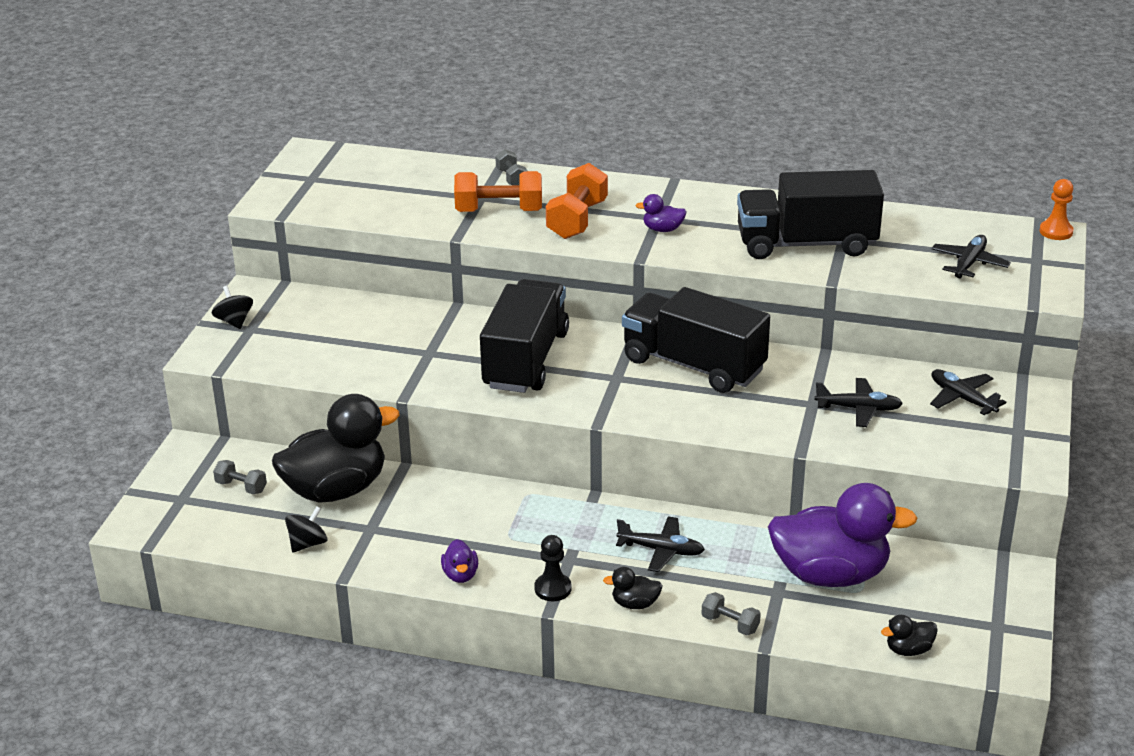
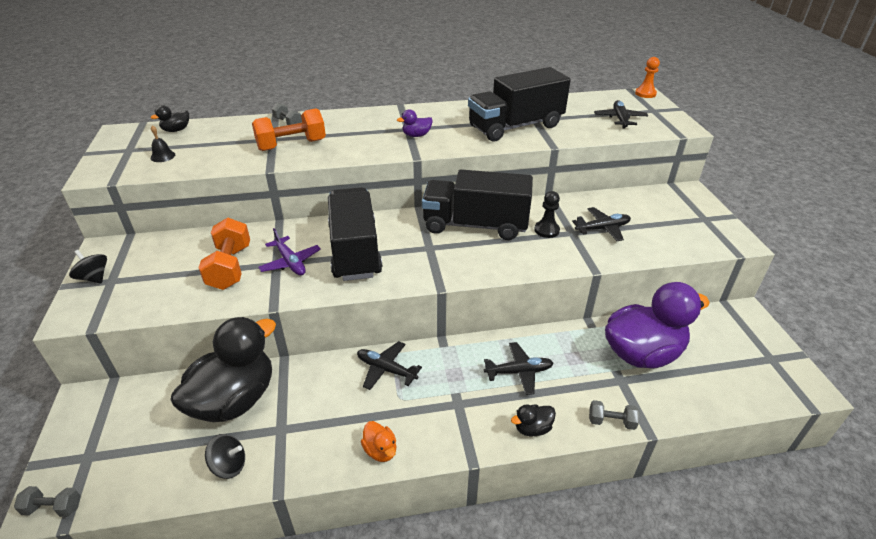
camera: 25 degrees left, 5 degrees up
(241, 487) = (145, 424): grey dumbbell -> grey dumbbell (53, 508)
(307, 544) = (229, 465): black spinning top -> black spinning top turned 75 degrees clockwise
(345, 195) = (163, 156): none -> black bell
(445, 355) = (290, 262): none -> purple plane
(460, 575) = (380, 450): purple duck -> orange duck
(553, 588) = (462, 437): black pawn -> black pawn (546, 230)
(577, 220) = (353, 140): orange dumbbell -> orange dumbbell (230, 267)
(908, 650) = (740, 399): black duck -> black duck (176, 130)
(962, 398) = (654, 206): black plane -> black plane (386, 369)

